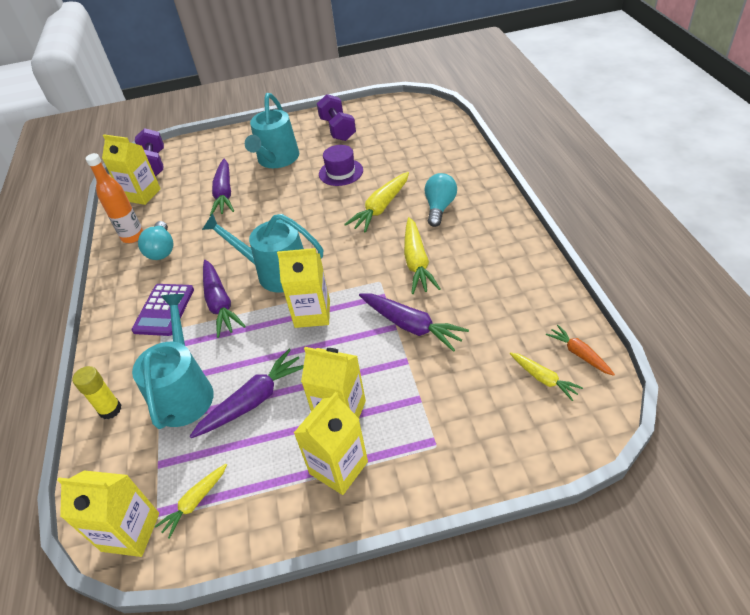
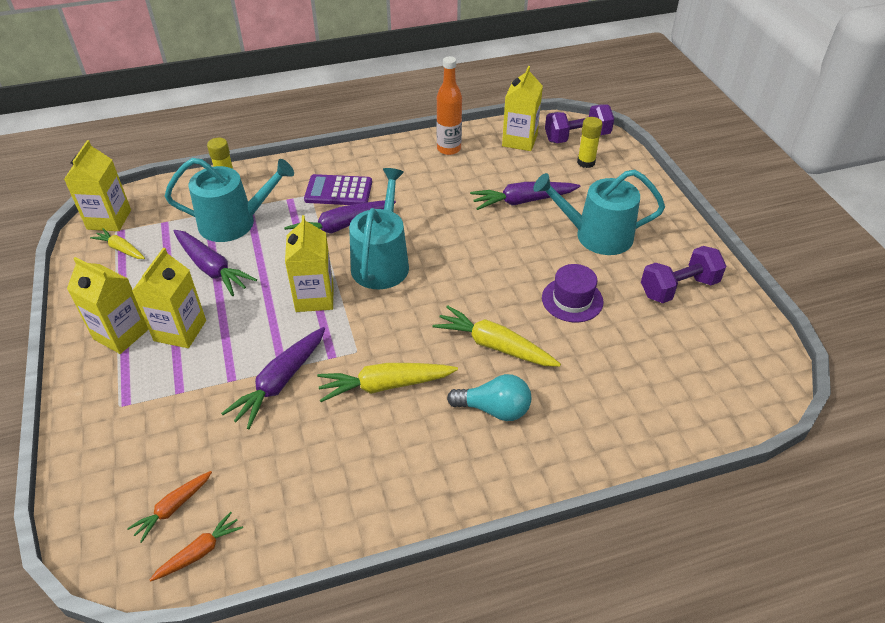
camera: 80 degrees right, 0 degrees up
(162, 250) = (426, 172): turquoise light bulb -> none
(189, 161) = (586, 162): none -> yellow glue stick
(543, 379) = (173, 508): yellow carrot -> orange carrot

